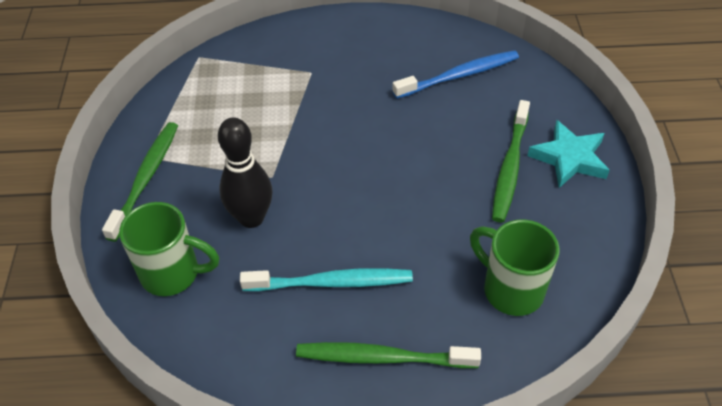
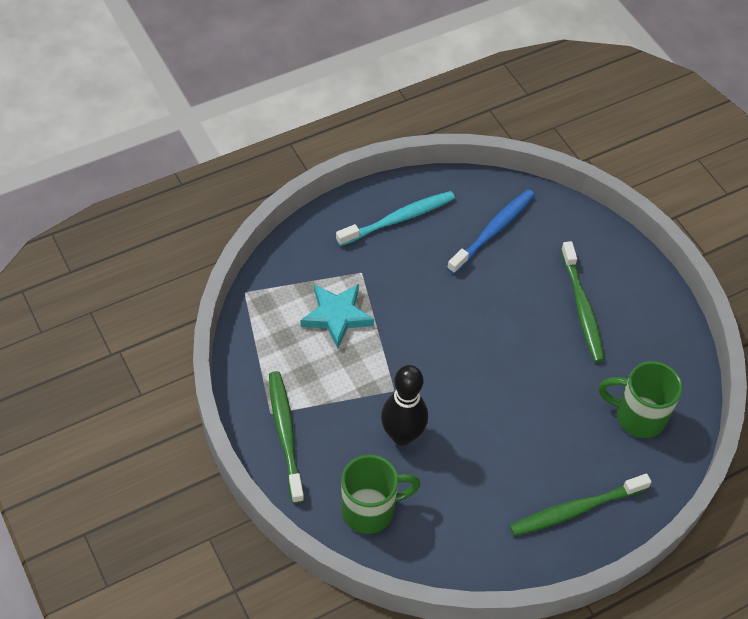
camera: 30 degrees left, 5 degrees up
(331, 283) = (502, 465): turquoise toothbrush -> turquoise toothbrush (398, 219)
(569, 158) = (623, 282): turquoise star -> turquoise star (336, 316)

